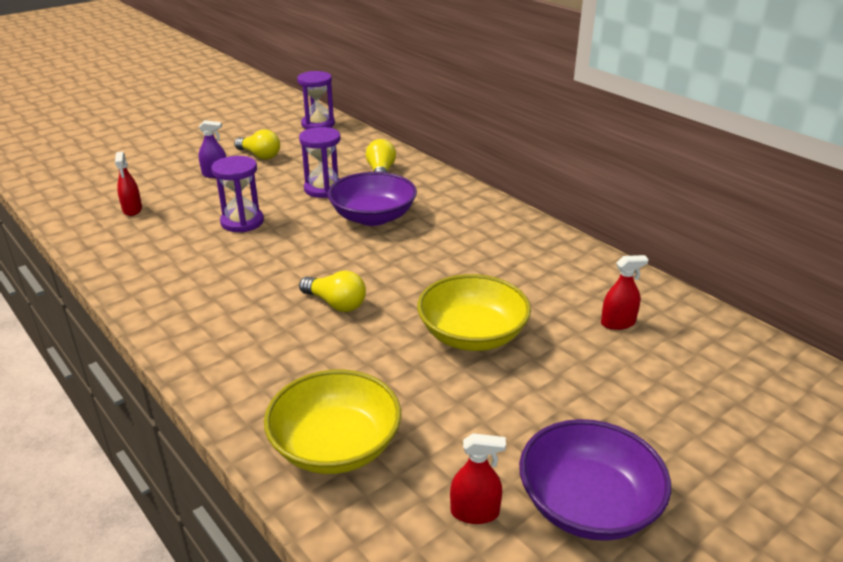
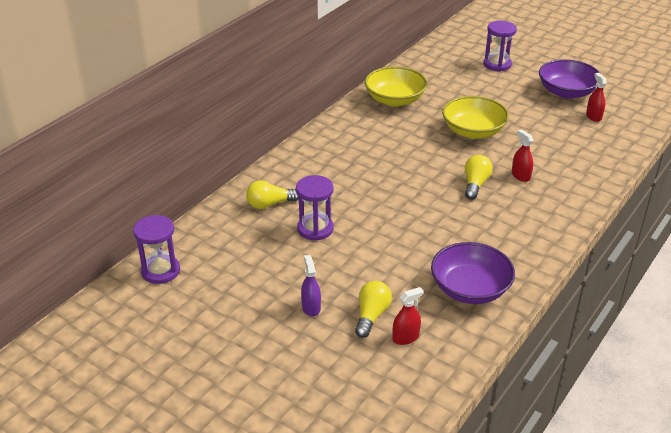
camera: 105 degrees left, 5 degrees up
(242, 222) = (394, 258): purple hourglass -> purple hourglass (497, 64)
(260, 155) = (256, 290): yellow light bulb -> yellow light bulb (371, 315)
(335, 446) = (588, 158): yellow bowl -> yellow bowl (395, 100)
(373, 217) = (353, 192): purple bowl -> purple bowl (470, 289)
(618, 323) = (432, 89): red spray bottle -> red spray bottle (520, 176)

